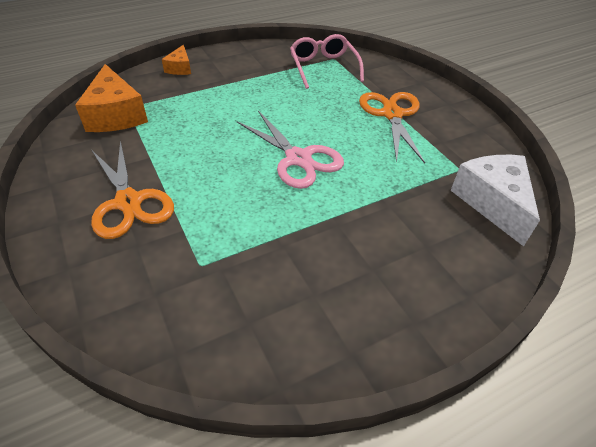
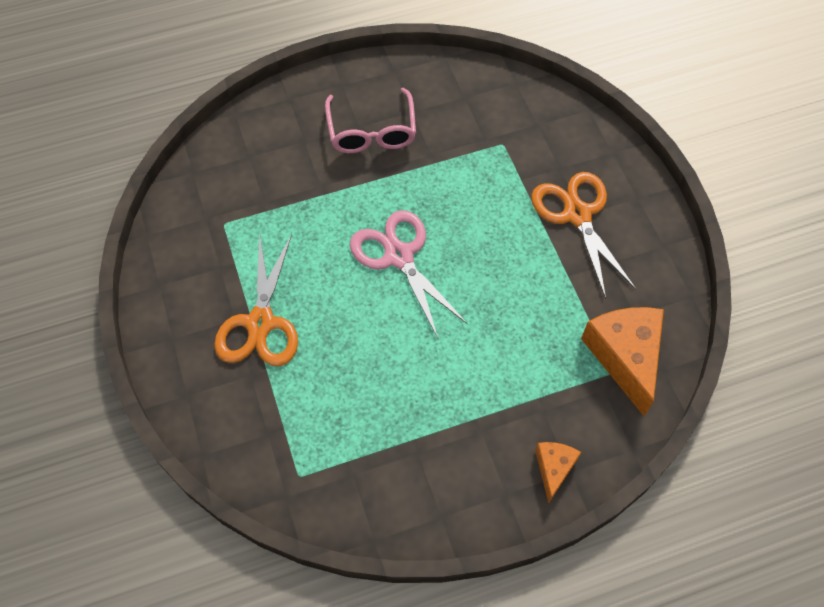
camera: 170 degrees left, 15 degrees up
(323, 67) = (323, 450): pink glasses -> pink glasses (371, 132)
(492, 202) = (215, 179): white cheese -> none

